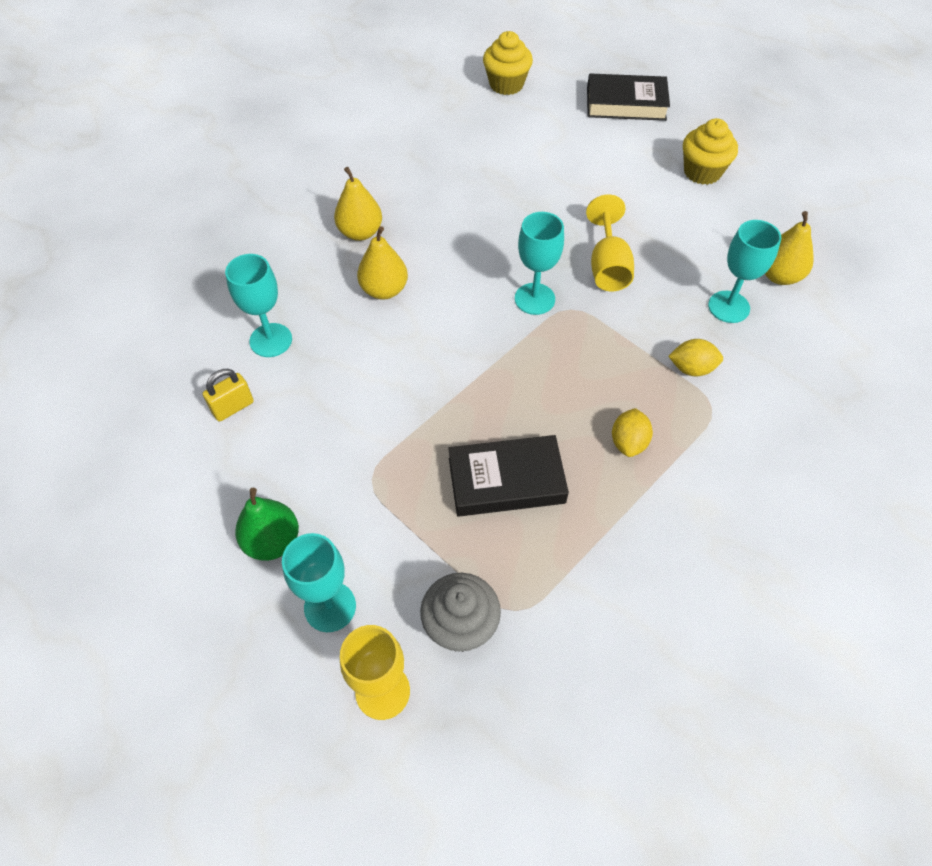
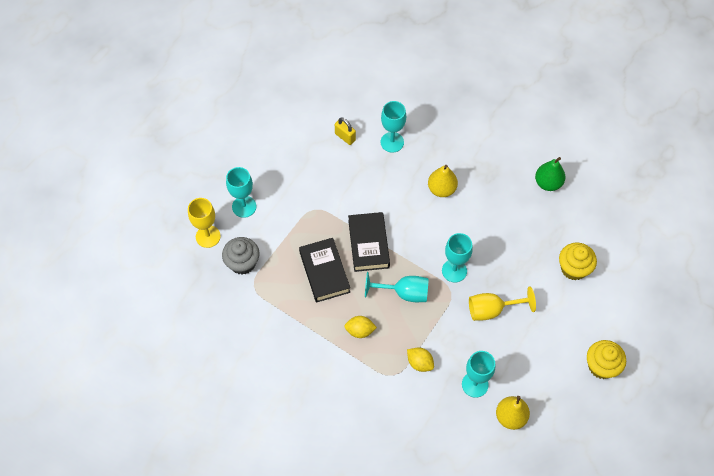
camera: 80 degrees right, 5 degrees up
(272, 541) = (273, 175): green pear -> green pear (548, 183)
(360, 232) = (484, 167): yellow pear -> none
(506, 84) = (658, 227): yellow cupcake -> yellow cupcake (573, 268)
(565, 369) = (404, 293): none -> turquoise goblet
(626, 103) = (663, 310): black book -> black book (368, 244)
(691, 368) = (419, 363): yellow lemon -> yellow lemon turned 45 degrees counterclockwise

